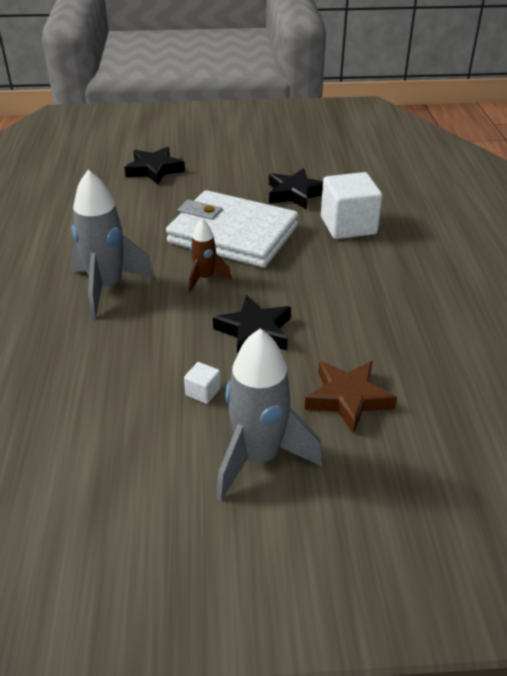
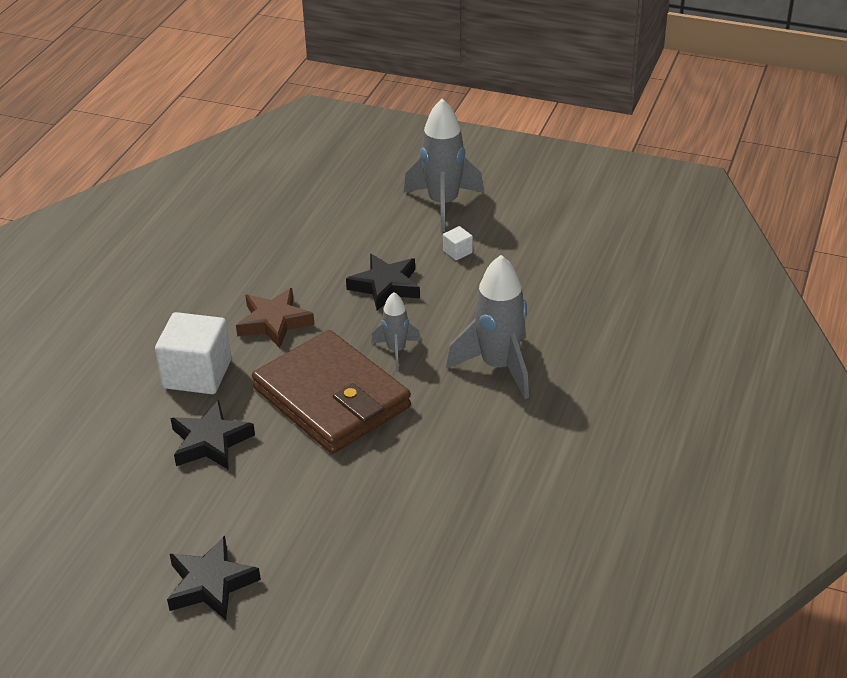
camera: 155 degrees left, 0 degrees up
(154, 170) = (360, 550): black star -> black star (211, 584)
(205, 278) = (396, 350): brown rocket -> grey rocket
(233, 235) = (331, 398): white wallet -> brown wallet
(348, 398) = (354, 221): brown star -> brown star (274, 322)

